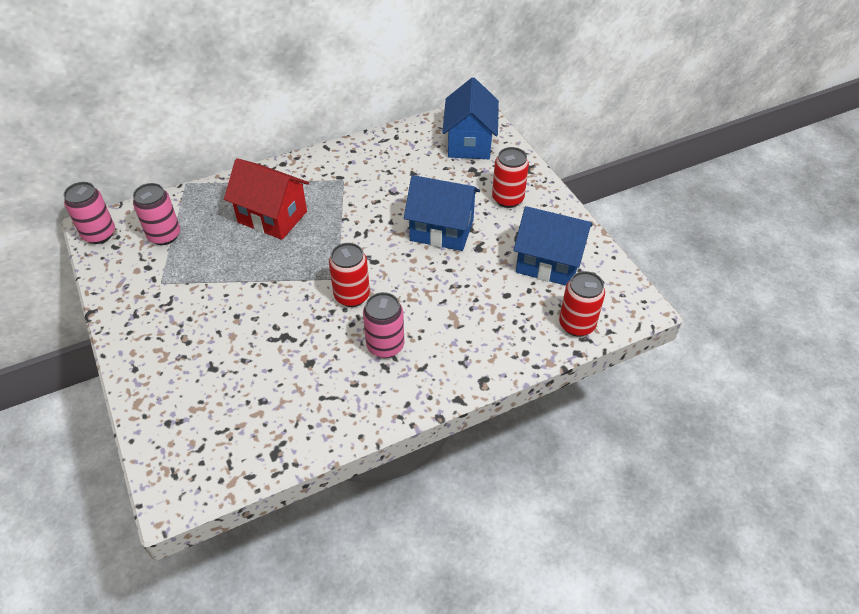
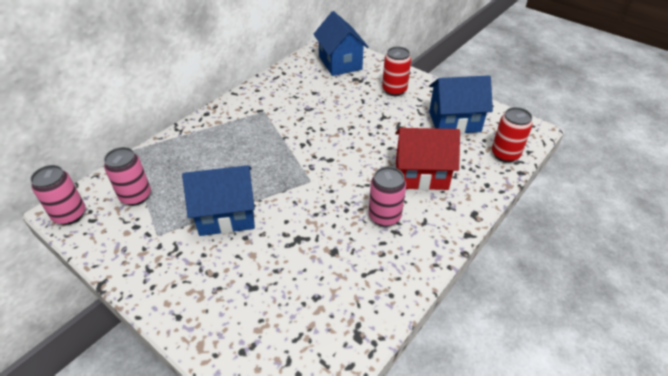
camera: 25 degrees left, 5 degrees down
(272, 217) = (224, 153): red house -> red house (421, 174)
(352, 296) = (331, 189): red can -> none
(441, 230) = (364, 123): blue house -> blue house (226, 215)

